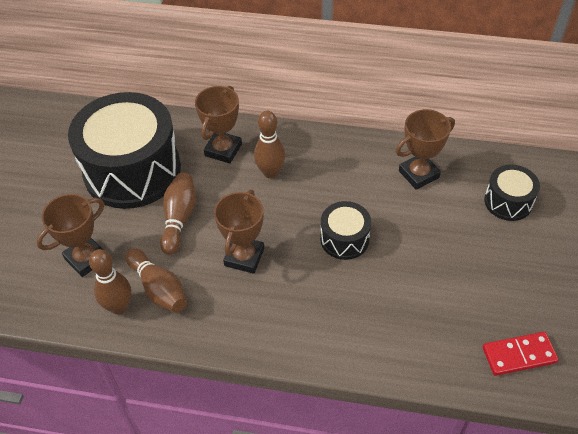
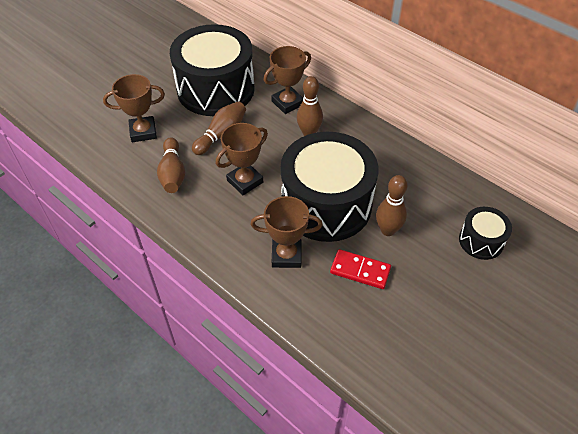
camera: 30 degrees right, 0 degrees up
(119, 307) = (139, 172): brown bowling pin -> brown bowling pin (387, 230)
(344, 239) = (326, 204): black drum -> black drum, size x2.14
(418, 174) = (422, 186): brown trophy -> brown trophy (286, 255)
(519, 355) = (395, 356): red domino -> red domino (360, 270)

